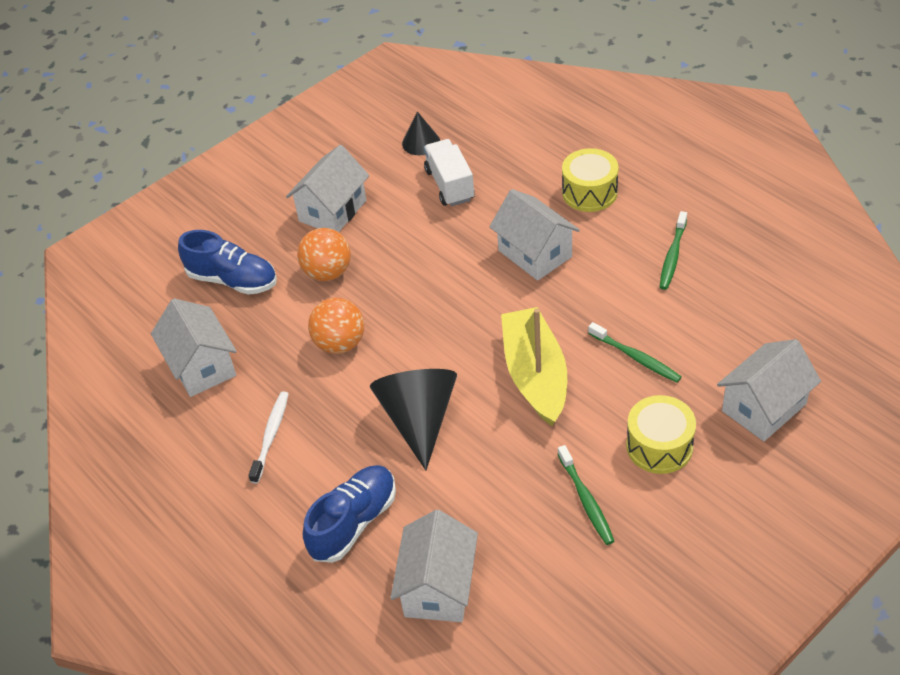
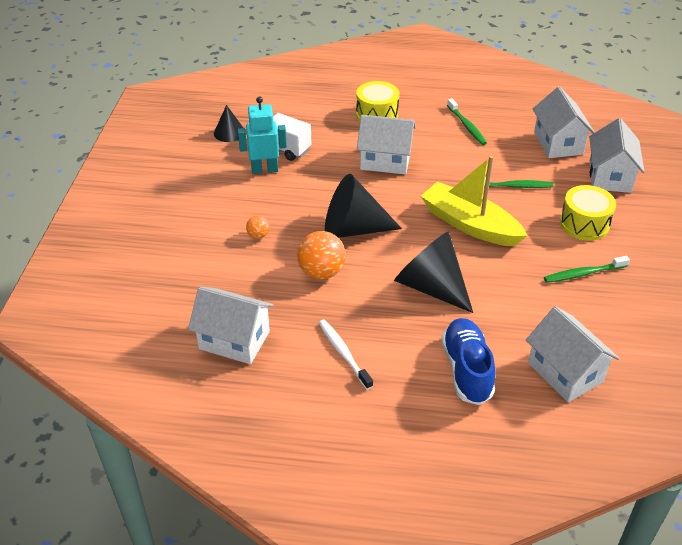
camera: 45 degrees left, 5 degrees down
(232, 280) = (189, 274): blue shoe -> none
(328, 272) = (258, 235): orange ball -> orange ball, size x0.50
(332, 211) = (214, 198): white house -> white house (558, 143)
(408, 203) = (264, 170): none -> turquoise robot
(417, 314) = (353, 229): none -> black cone
(586, 500) = (583, 273): green toothbrush -> green toothbrush turned 135 degrees clockwise

